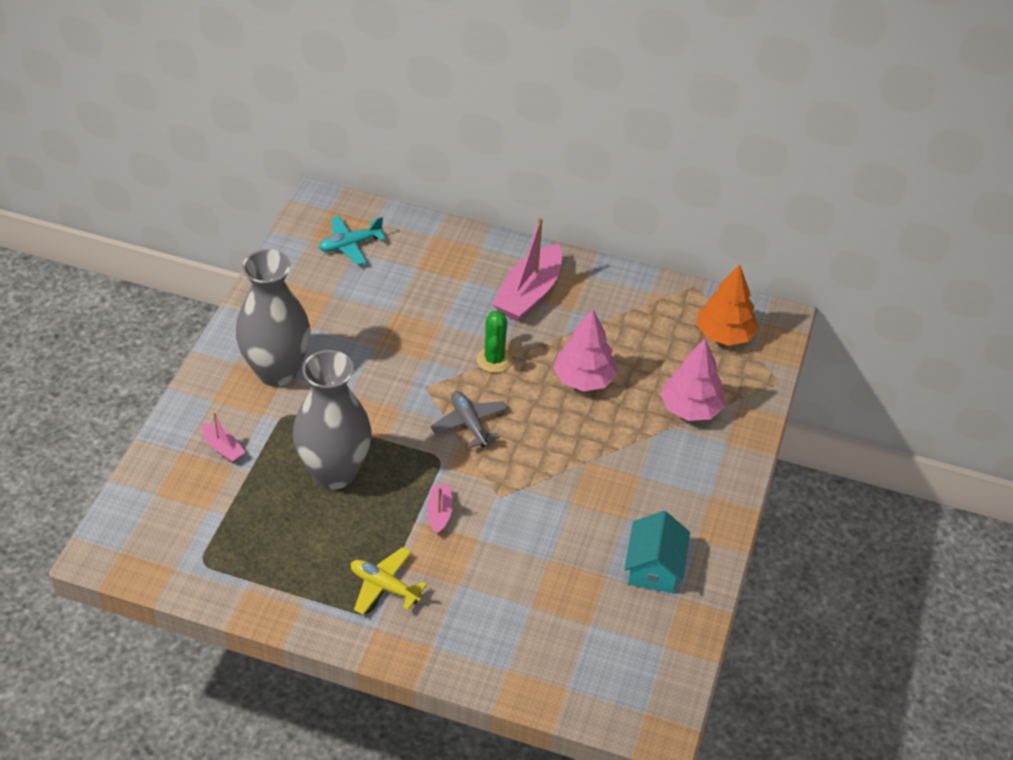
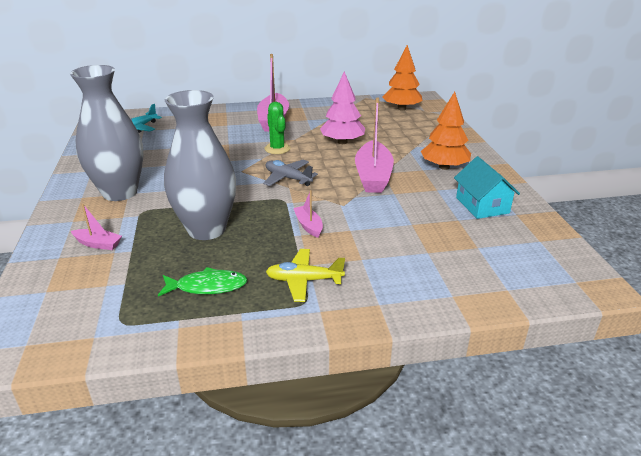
camera: 25 degrees left, 15 degrees down
(294, 553) = (207, 286): none -> green fish
(570, 462) = (373, 176): none -> pink boat
(671, 482) = (444, 167): none -> orange tree
(690, 408) = (417, 137): pink tree -> none

